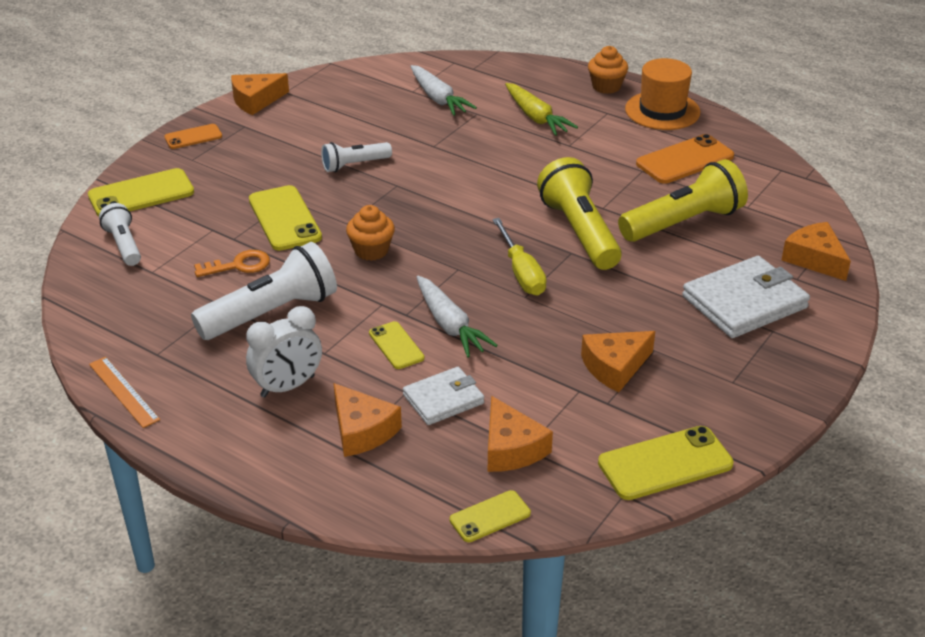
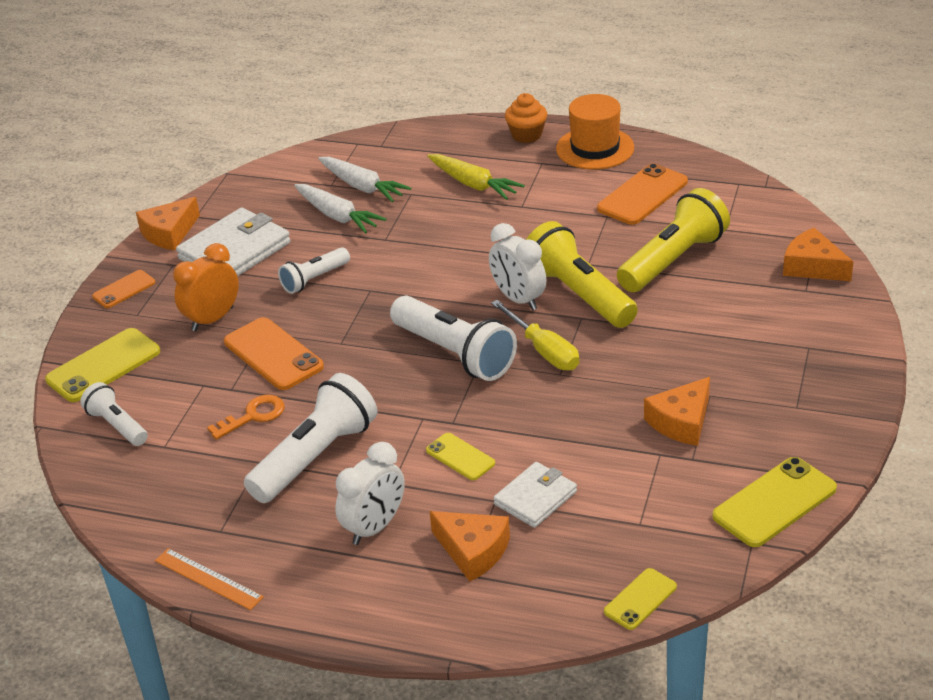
camera: 15 degrees left, 0 degrees up
(251, 178) = (212, 319): none -> orange clock
(285, 218) = (273, 354): yellow phone -> orange phone
(371, 250) = (382, 365): orange cupcake -> none
(440, 256) = (455, 354): none -> white flashlight
(450, 325) = (502, 422): white carrot -> white carrot (337, 216)
(511, 448) = (625, 528): orange cheese -> none
(523, 223) = (518, 299): none -> white clock
(744, 302) = (769, 326): white wallet -> white wallet (235, 251)

